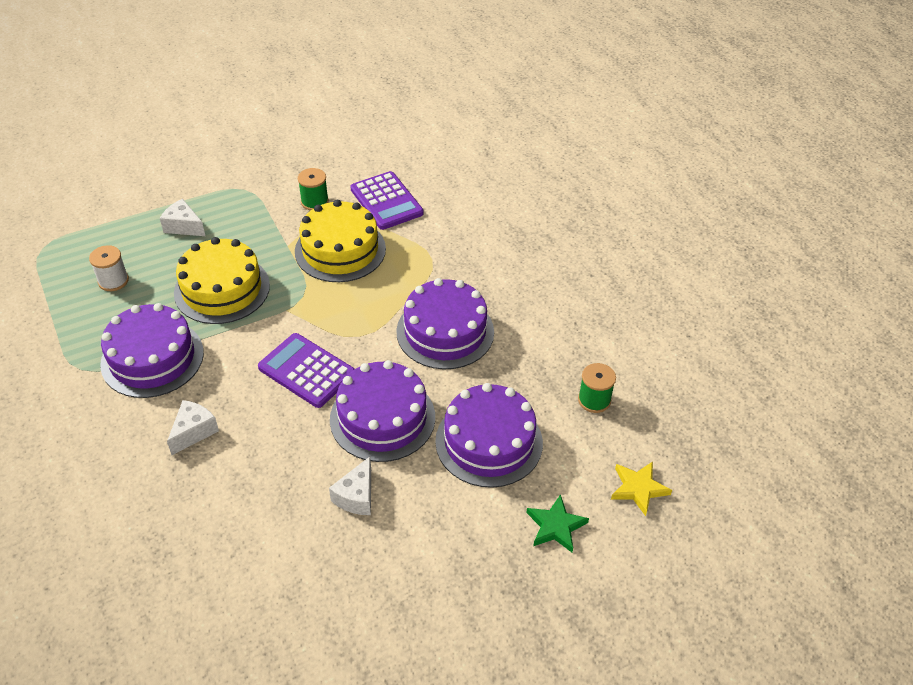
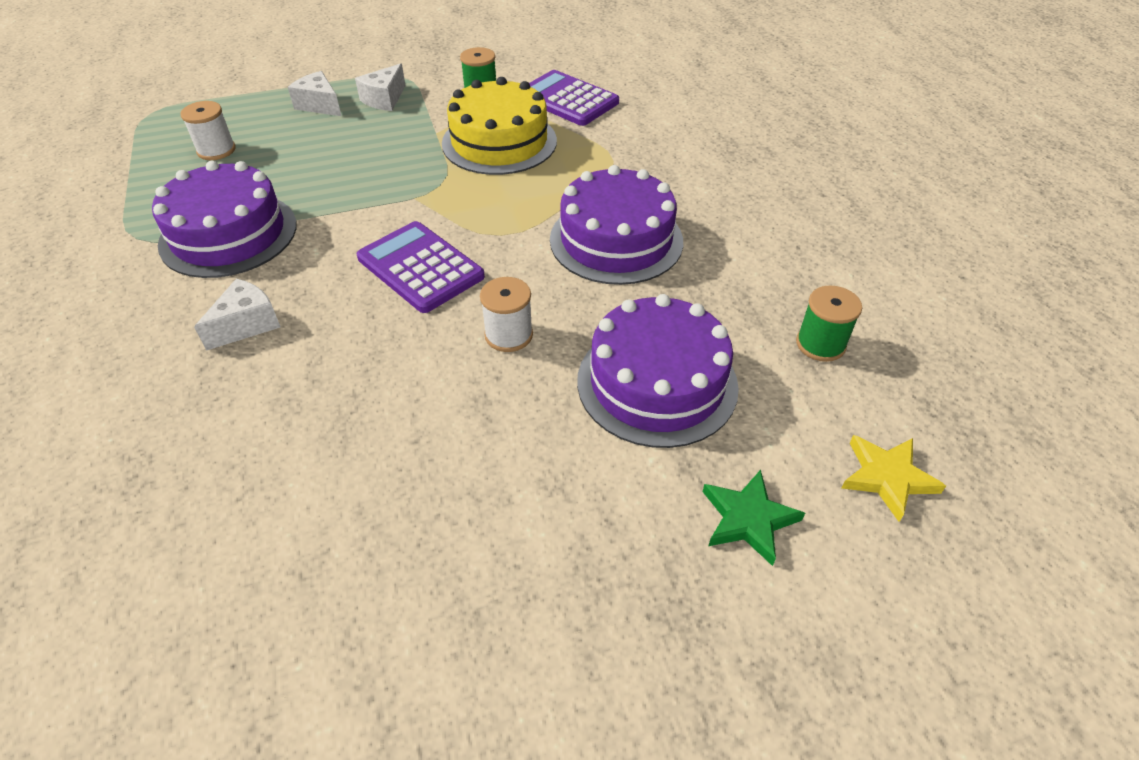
camera: 10 degrees right, 0 degrees up
(222, 289) = (342, 169): yellow cake -> none
(357, 496) = (446, 435): white cheese -> white cheese (384, 99)
(382, 418) = (508, 335): purple cake -> white spool
(386, 201) = (567, 99): purple calculator -> purple calculator turned 150 degrees clockwise

